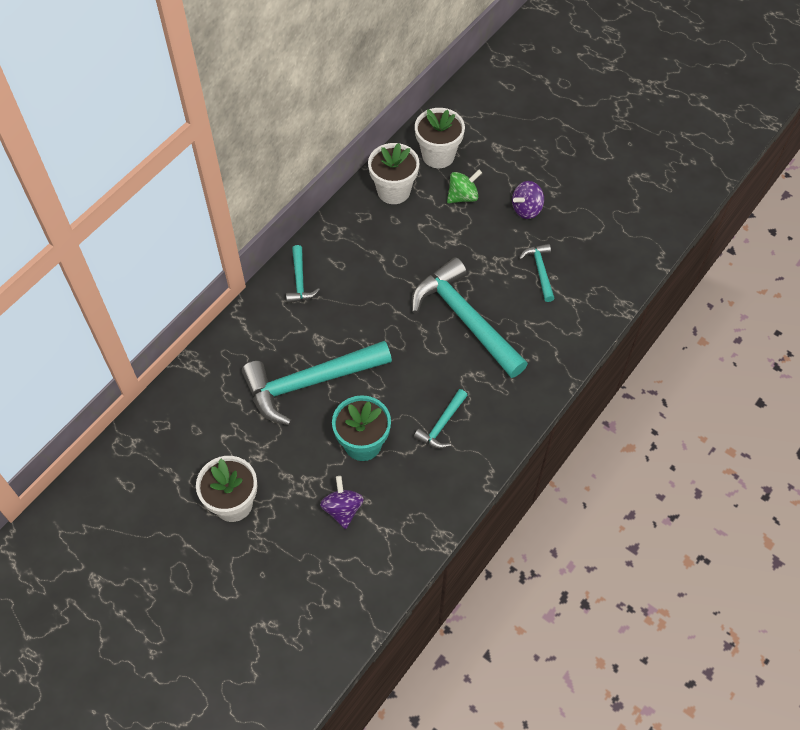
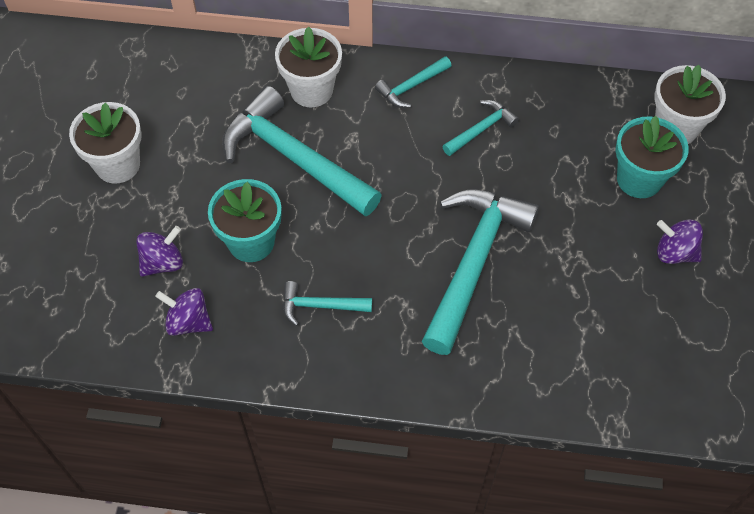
camera: 60 degrees right, 0 degrees up
(393, 191) = (592, 110): white flower pot -> white flower pot (311, 90)
(403, 513) = (188, 322): none -> purple spinning top
(463, 196) = (639, 179): green spinning top -> turquoise flower pot
(540, 271) = (597, 308): turquoise hammer -> turquoise hammer (481, 129)

